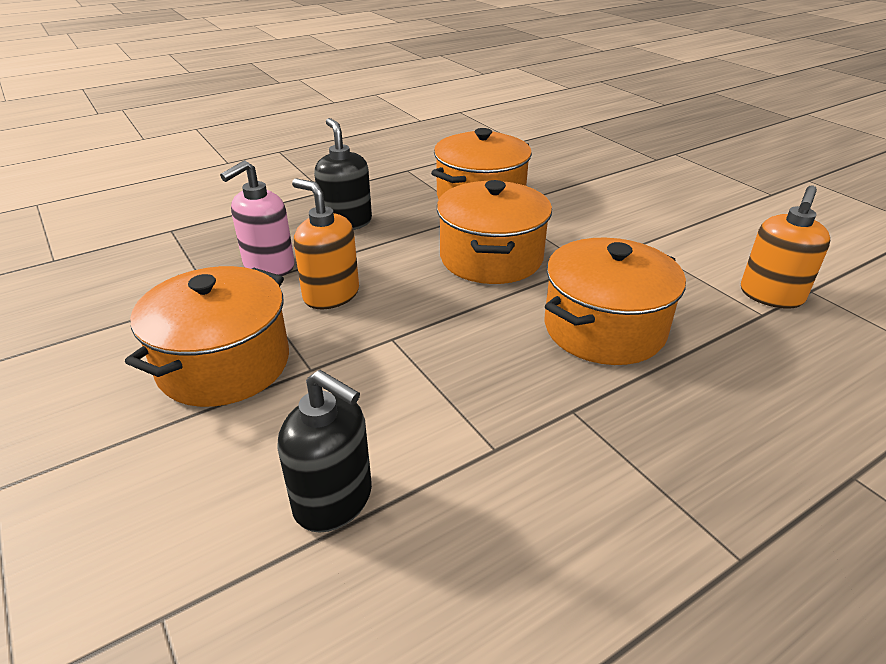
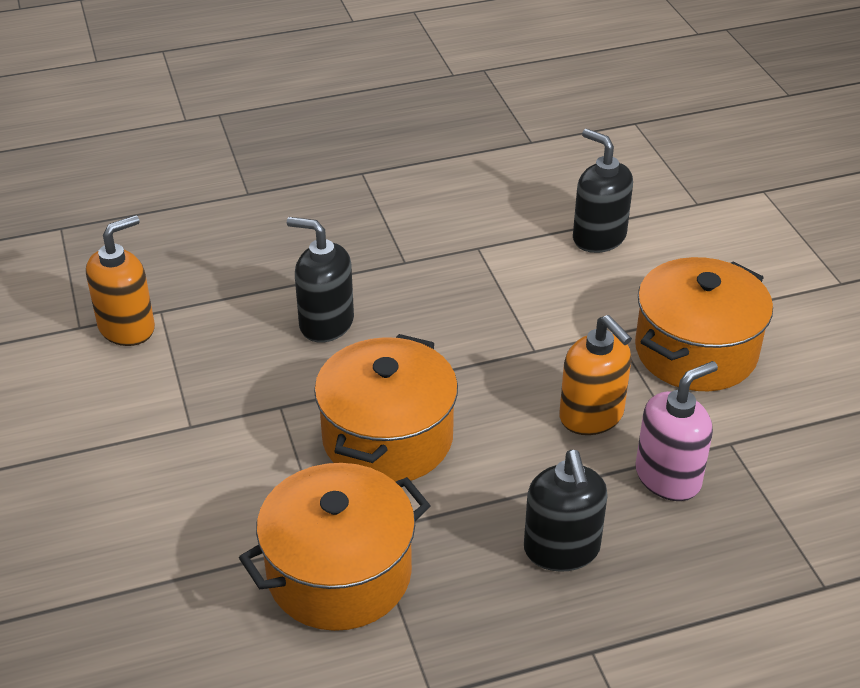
camera: 165 degrees left, 5 degrees up
(604, 328) = (326, 323): orange pot -> black soap dispenser

